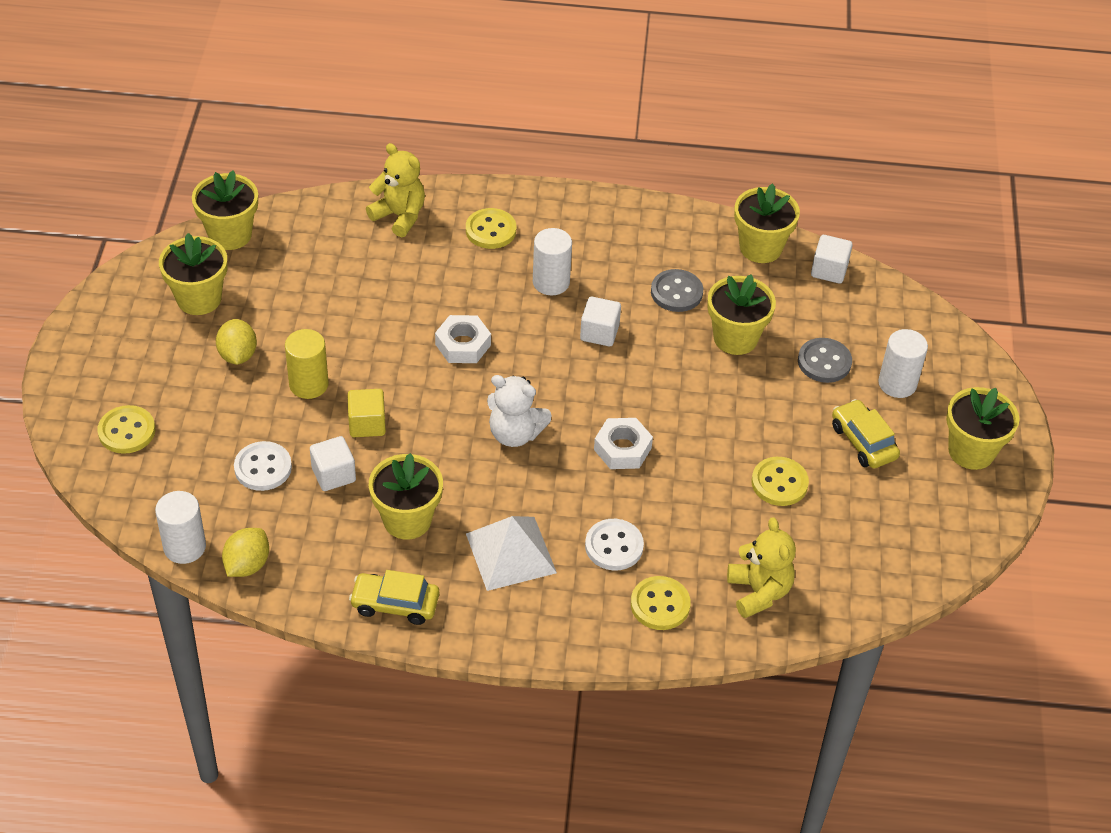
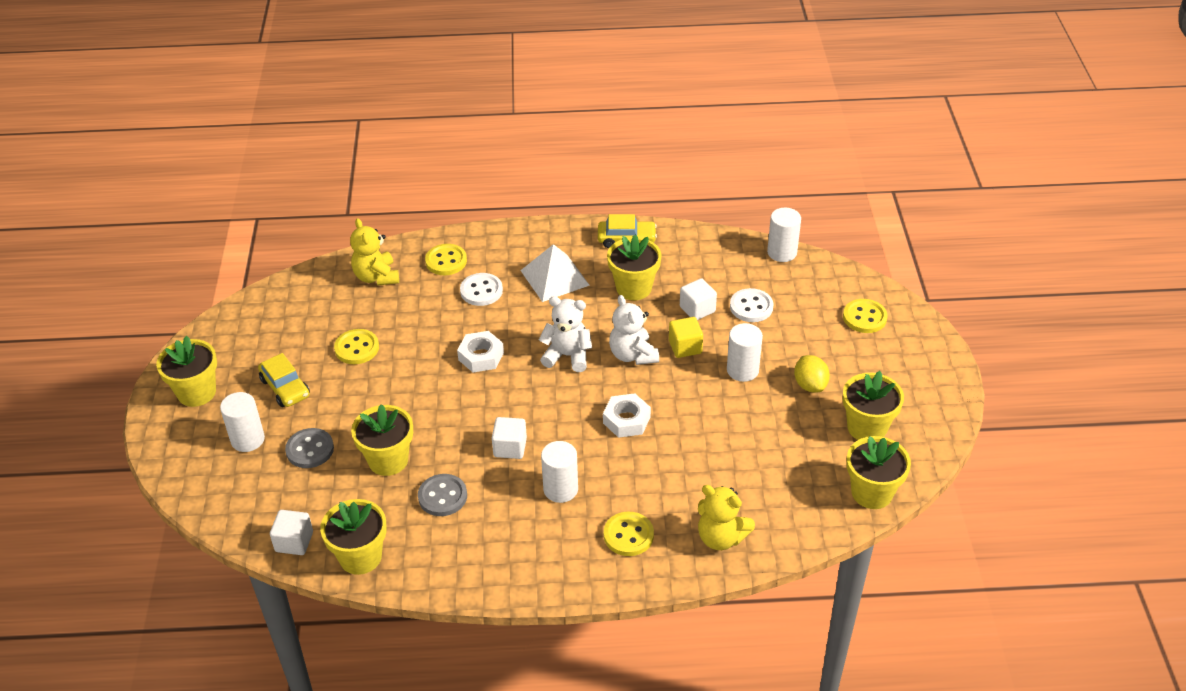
camera: 175 degrees right, 5 degrees down
(247, 565) = (734, 248): yellow lemon -> none
(309, 384) = (742, 370): yellow cylinder -> white cylinder
(434, 423) = (633, 355): none -> white teddy bear

